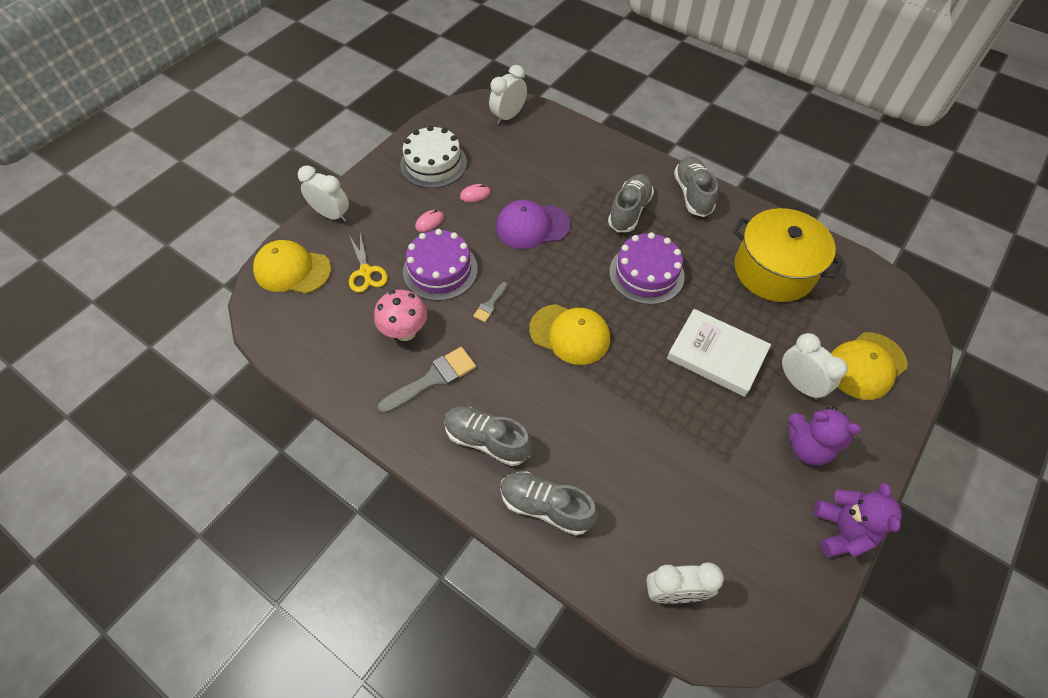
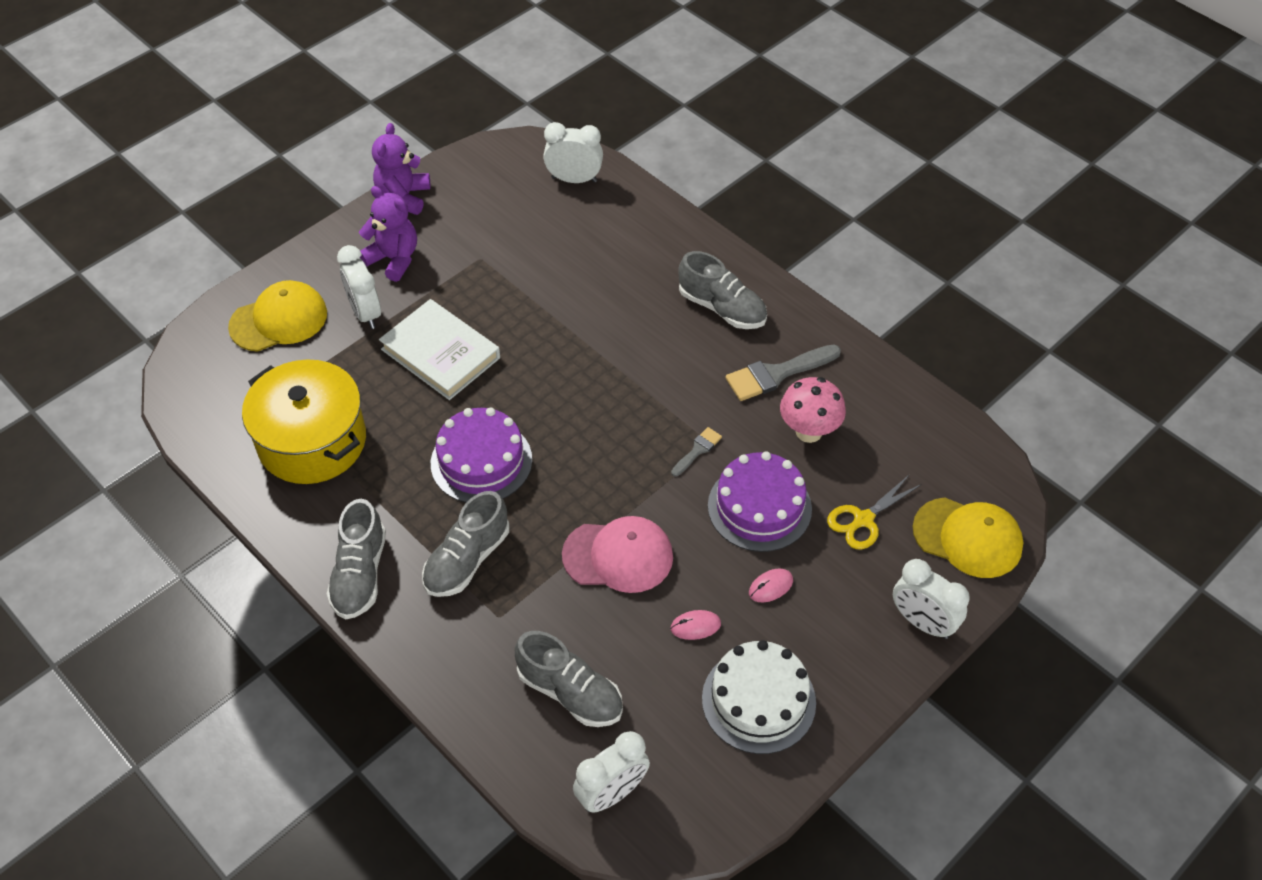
camera: 170 degrees left, 5 degrees down
(366, 272) = (863, 519): yellow scissors -> yellow scissors turned 120 degrees counterclockwise
(532, 226) = (618, 556): purple cap -> pink cap
(546, 506) = (672, 248): grey shoe -> grey shoe (570, 692)
(570, 334) = (605, 400): yellow cap -> none

